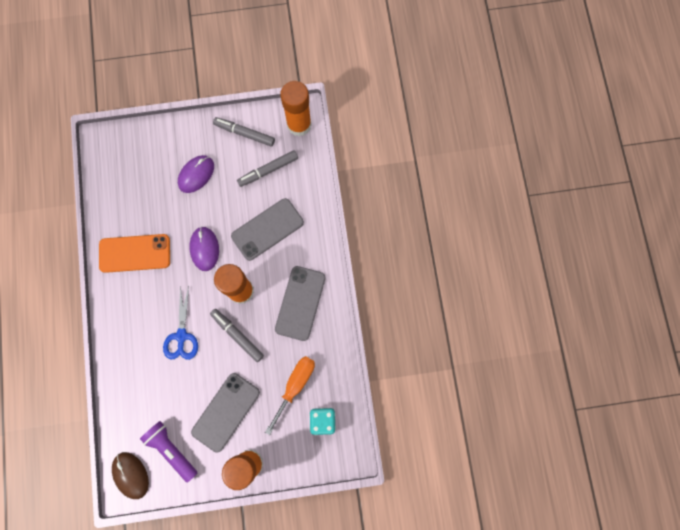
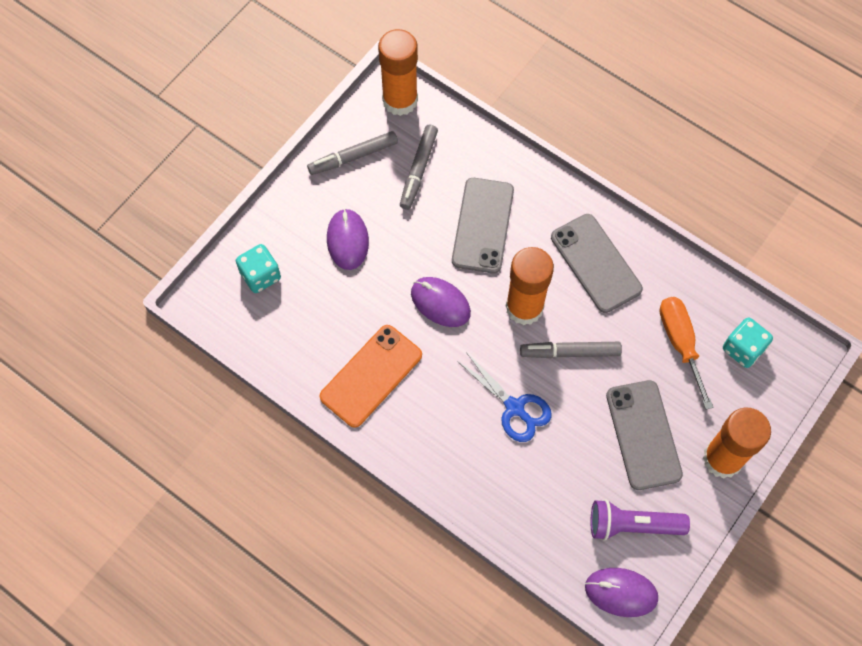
camera: 45 degrees left, 10 degrees down
(131, 475) = (621, 592): brown mouse -> purple mouse
(139, 154) = (260, 276): none -> turquoise dice

